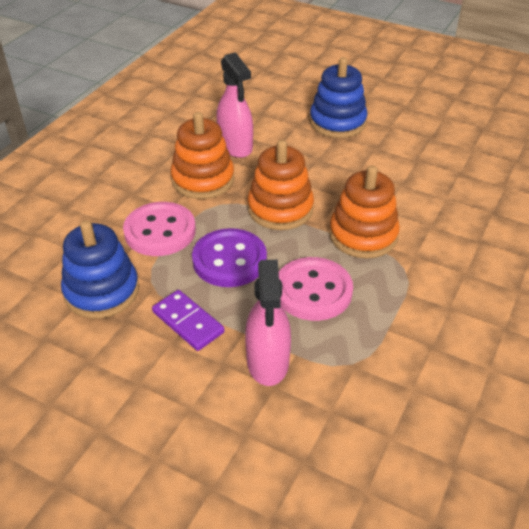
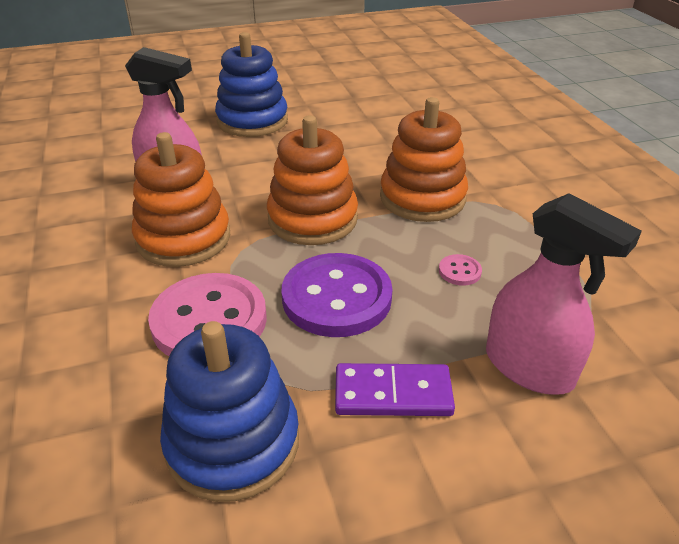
camera: 45 degrees left, 5 degrees down
(313, 291) = (459, 271): pink button -> pink button, size x0.41

